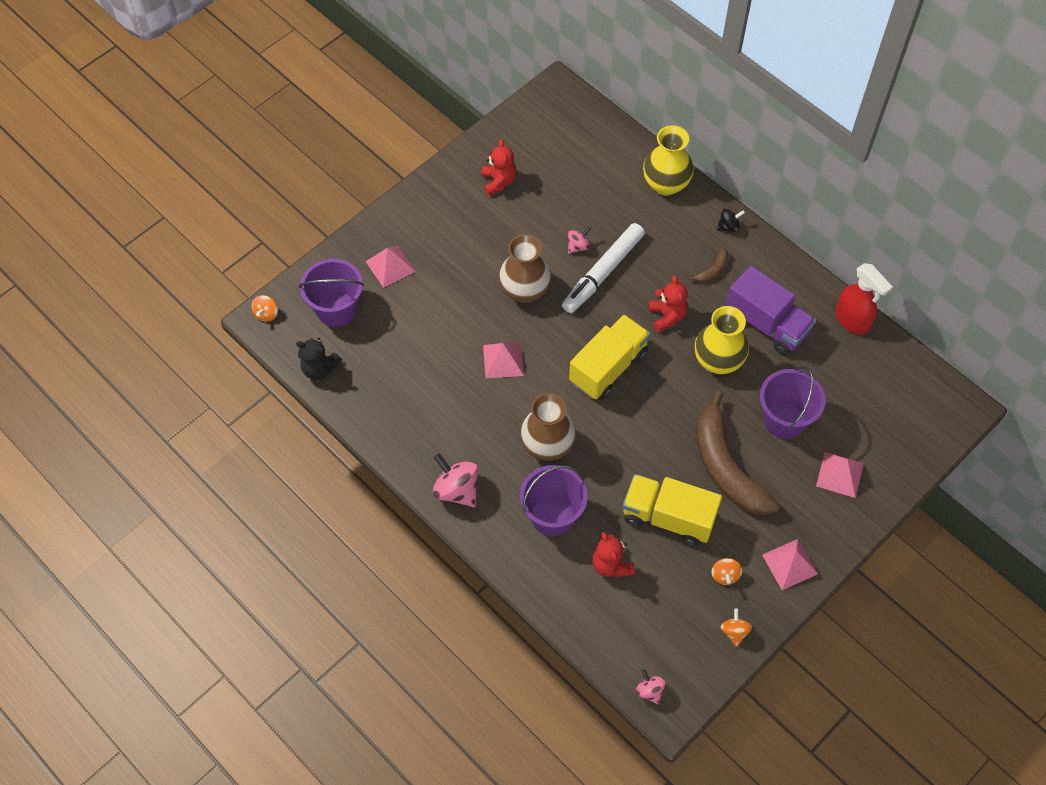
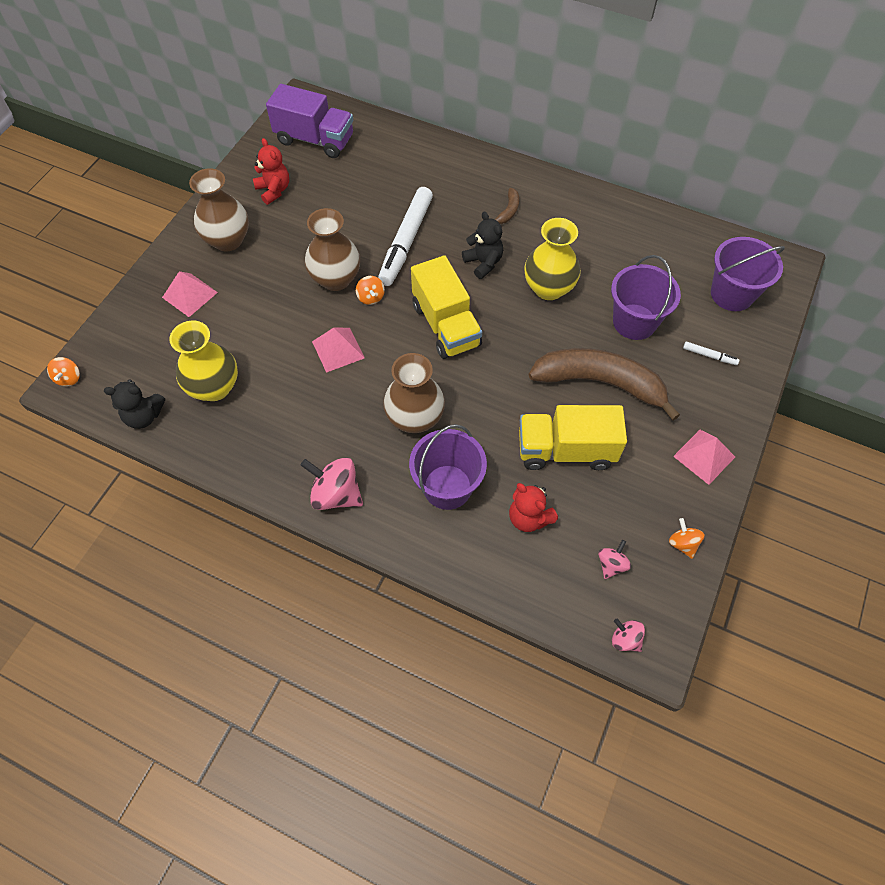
camera: 20 degrees left, 0 degrees up
(336, 309) = (145, 351): purple bucket -> purple bucket (732, 294)
(440, 221) = (228, 240): none -> brown vase
(578, 246) = (373, 225): pink spinning top -> pink spinning top (611, 564)
(608, 367) = (446, 325): yellow truck -> yellow truck turned 135 degrees clockwise
(666, 184) = (434, 151): yellow vase -> yellow vase (214, 387)
(667, 316) = (483, 263): red teddy bear -> black teddy bear
(725, 575) = (647, 489): orange spinning top -> orange spinning top (371, 297)
(726, 467) = (600, 383): brown banana -> brown banana turned 150 degrees clockwise
(728, 227) = (507, 171): black spinning top -> none
(766, 324) = (579, 243): purple truck -> purple truck (315, 140)
(840, 474) = (709, 356): pink pyramid -> white marker
(852, 321) = (654, 218): red spray bottle -> none

